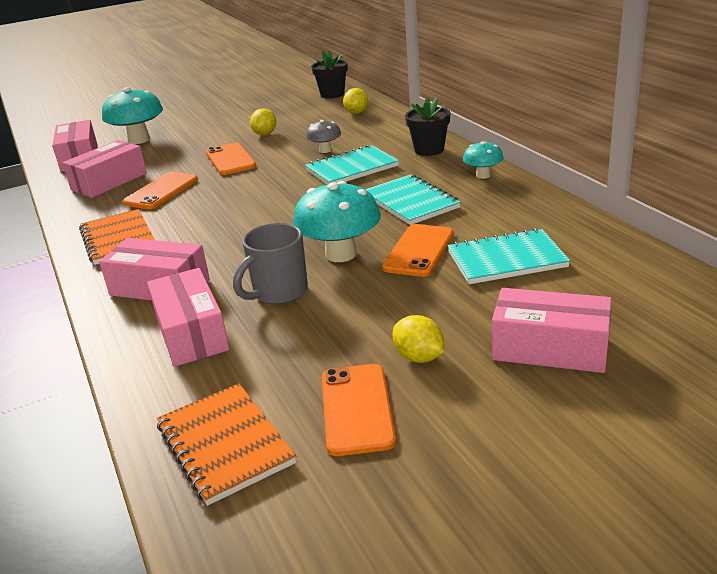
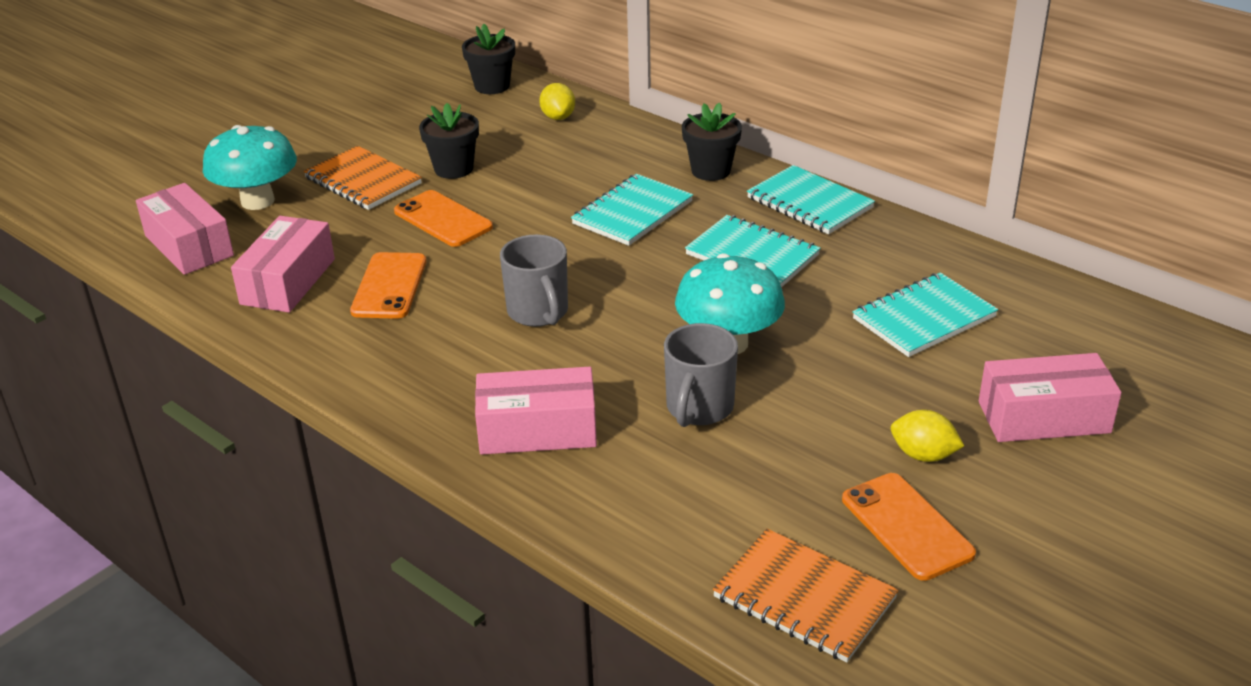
camera: 25 degrees left, 5 degrees up
(118, 239) = (404, 371): orange notebook -> orange notebook (363, 181)
(191, 333) = (640, 481): pink box -> none
(233, 218) = (539, 313): none -> grey mug
(265, 134) = (454, 169): yellow lemon -> black flower pot
(325, 150) = (569, 187): grey mushroom -> none
(419, 251) = (817, 323): orange phone -> none
(483, 175) = (809, 203): turquoise mushroom -> turquoise notebook

